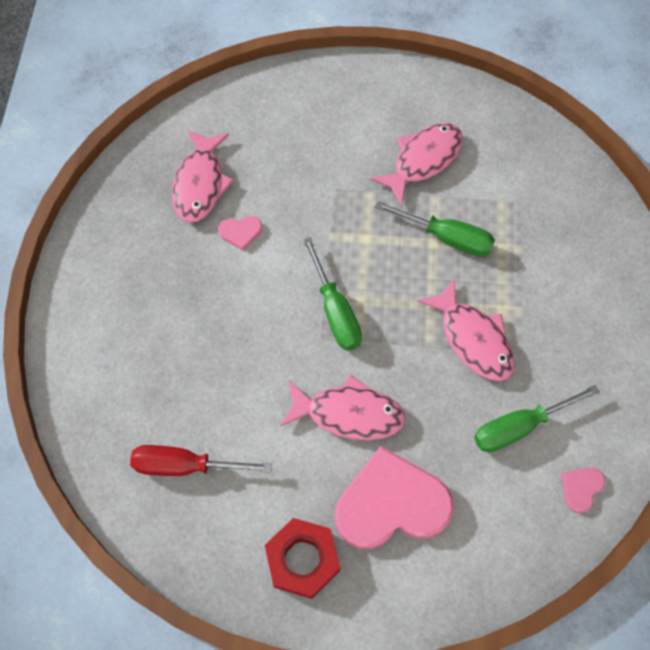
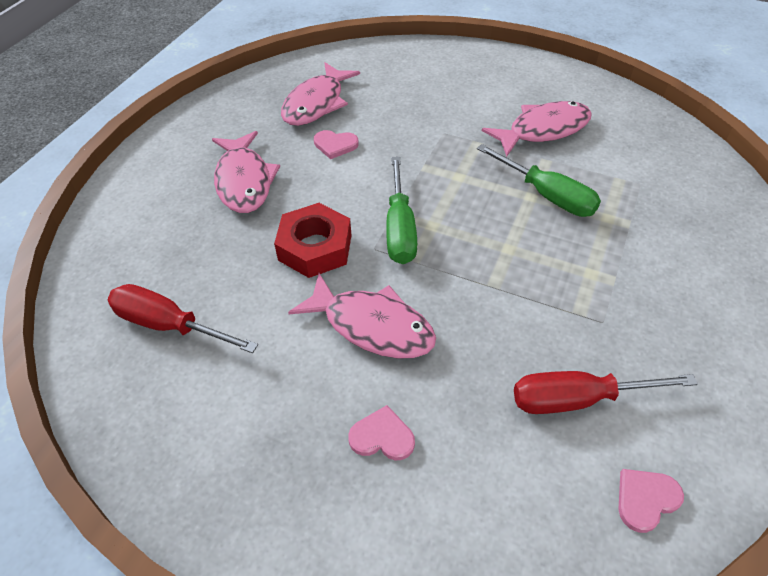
camera: 20 degrees right, 15 degrees down
(302, 560) = (244, 466): red nut -> red nut (315, 247)
(391, 503) = (382, 436): pink heart -> pink heart, size x0.42
(473, 339) = (547, 292): pink fish -> pink fish (244, 181)
(518, 427) = (576, 399): green screwdriver -> red screwdriver

